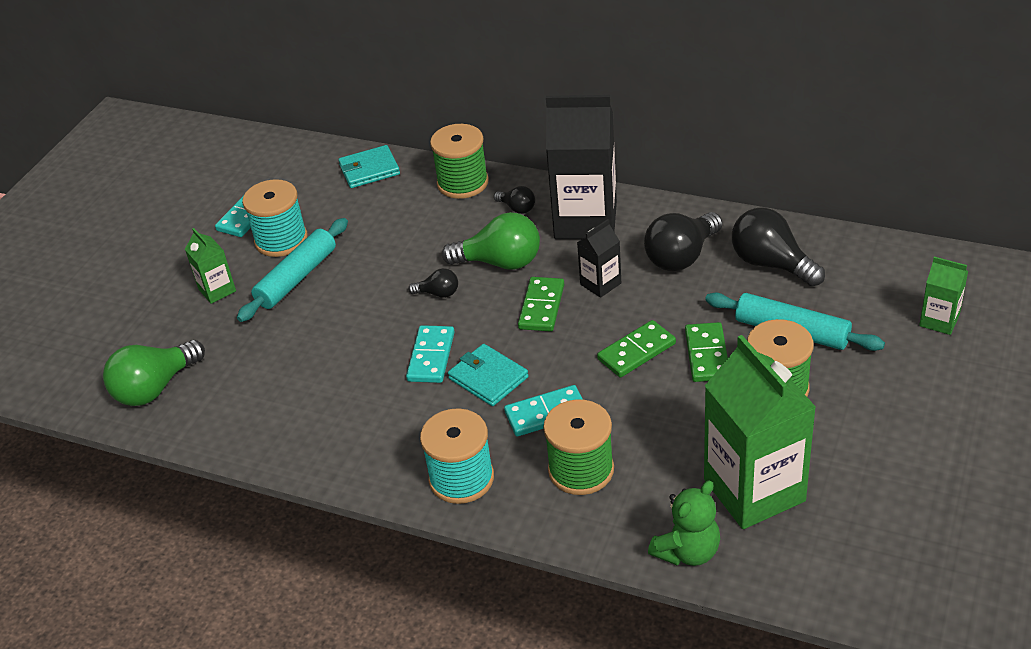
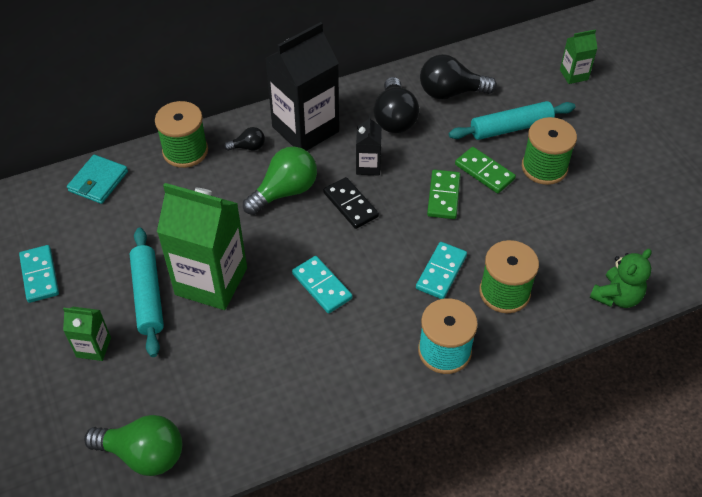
camera: 50 degrees left, 10 degrees up
(155, 388) = (143, 454): green light bulb -> green light bulb turned 75 degrees counterclockwise
(281, 240) = (96, 276): turquoise spool -> none
(438, 293) = (270, 240): black light bulb -> none
(488, 378) = (377, 274): turquoise wallet -> none
(541, 307) = (350, 205): green domino -> black domino
(687, 551) = (616, 296): green teddy bear -> green teddy bear turned 45 degrees clockwise
(754, 490) = (605, 236): green carton -> green carton (211, 281)

